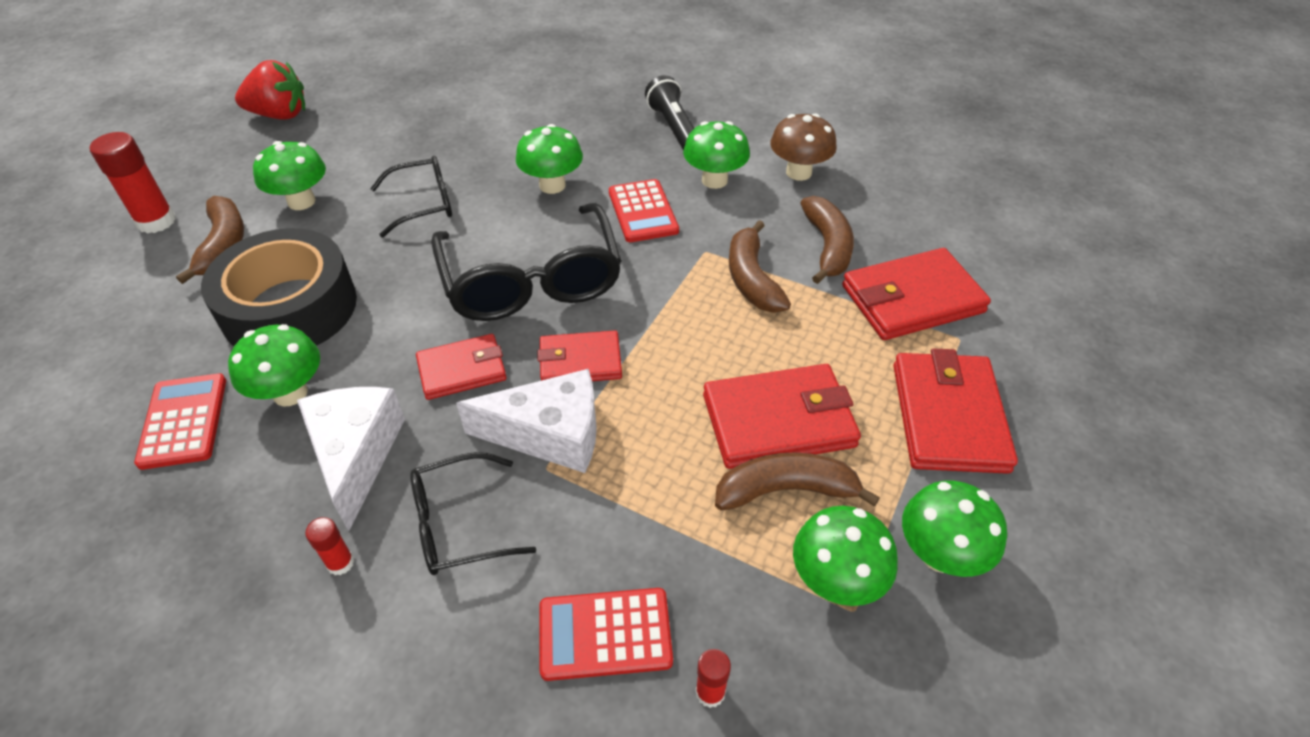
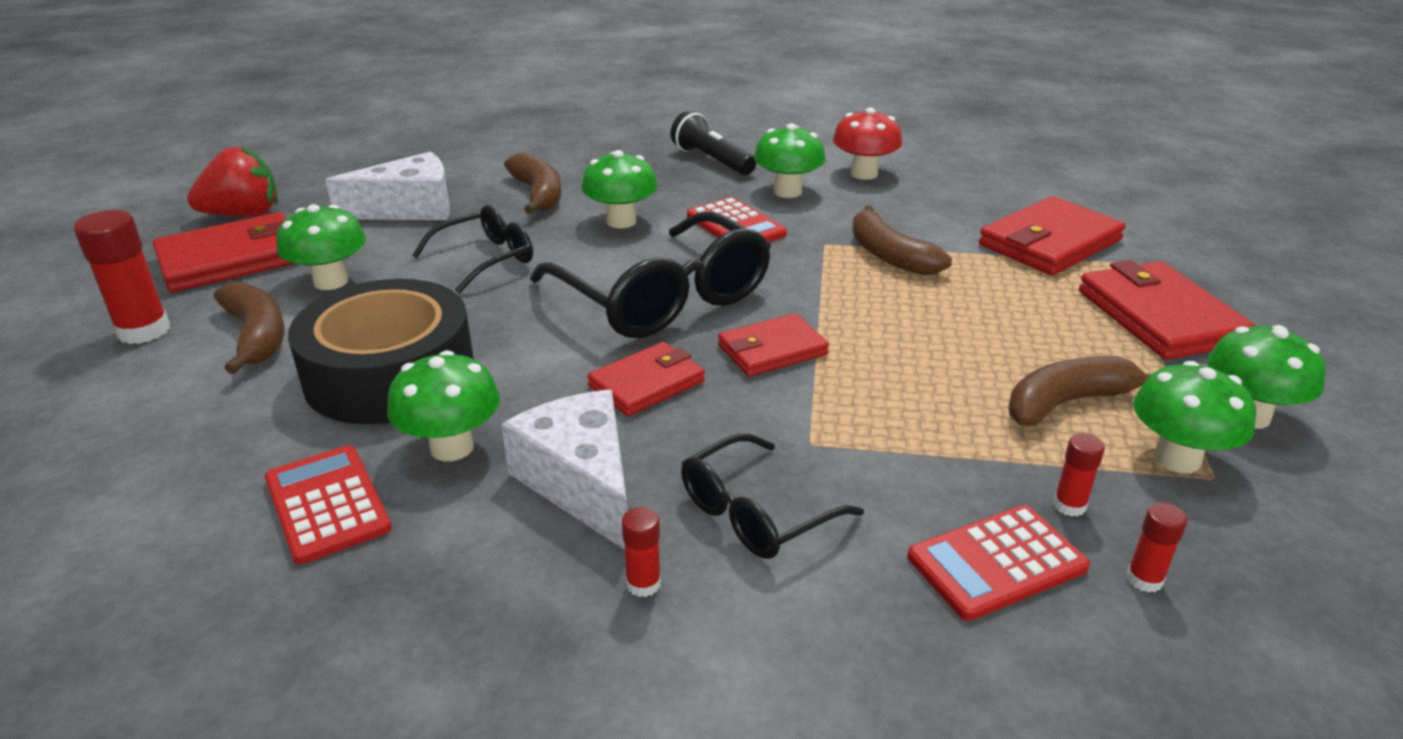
camera: 20 degrees left, 15 degrees down
(550, 434) = (791, 414): white cheese -> white cheese (409, 209)
(705, 598) = (1069, 505): none -> red glue stick
(779, 421) = (1012, 353): red wallet -> red wallet (232, 259)
(798, 172) = (864, 174): brown mushroom -> red mushroom
(827, 247) = (939, 220): brown banana -> brown banana (538, 194)

